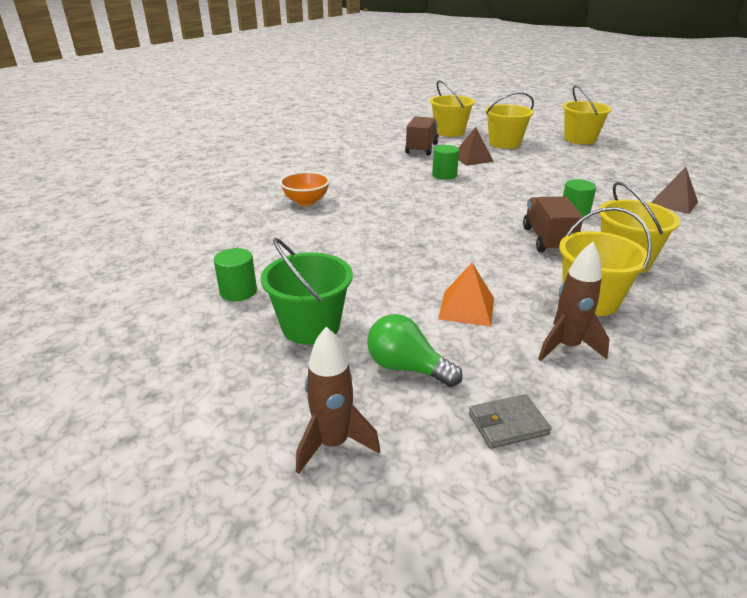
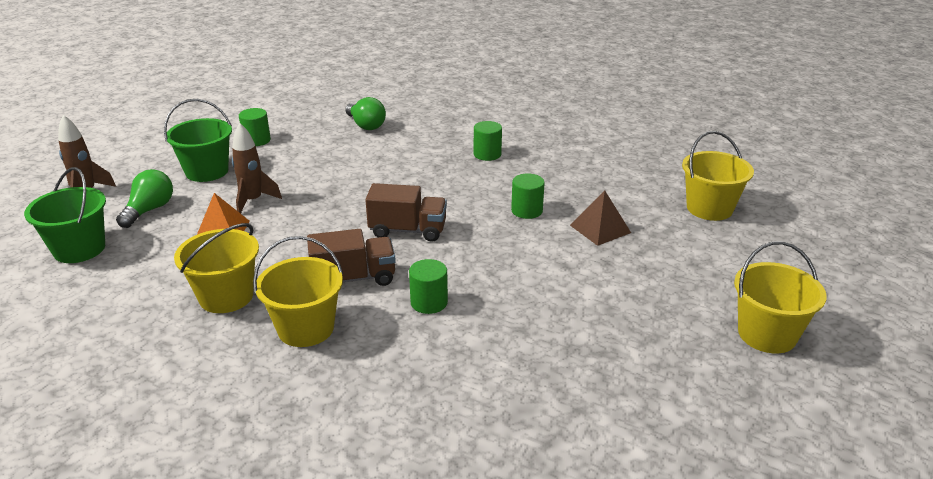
camera: 80 degrees right, 0 degrees up
(245, 225) = (366, 125): none -> green light bulb
(306, 201) = (423, 142): orange bowl -> none
(345, 179) = (487, 154): none -> green cylinder
(421, 149) = (618, 191): brown truck -> brown truck (408, 230)
(504, 143) = (687, 255): yellow bucket -> none
(508, 424) = (79, 249): grey wallet -> green bucket
(566, 347) = (157, 278): brown rocket -> brown rocket (253, 201)
(673, 203) = (493, 401): brown pyramid -> none

